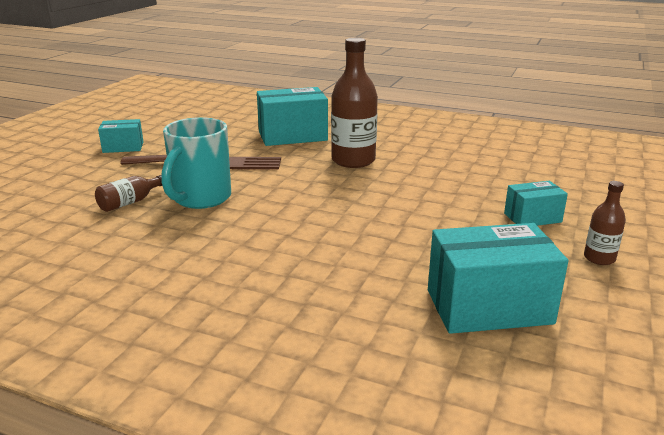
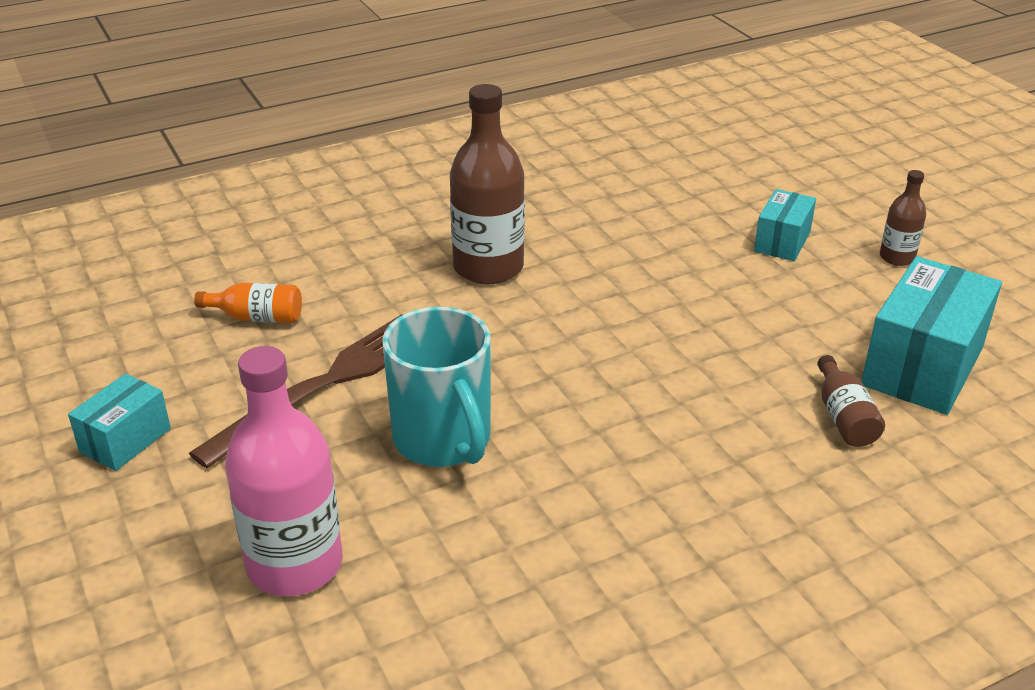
camera: 50 degrees left, 10 degrees up
(77, 201) = (295, 564): none -> pink bottle
(130, 202) = (371, 511): brown bottle -> brown bottle (844, 417)
(235, 137) = (257, 317): none -> orange bottle
(292, 136) = (331, 270): turquoise box -> none

